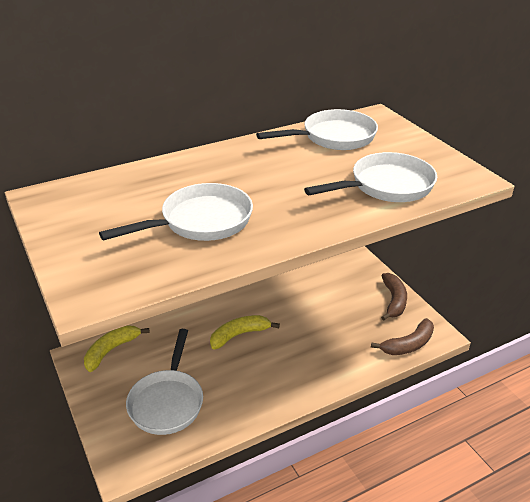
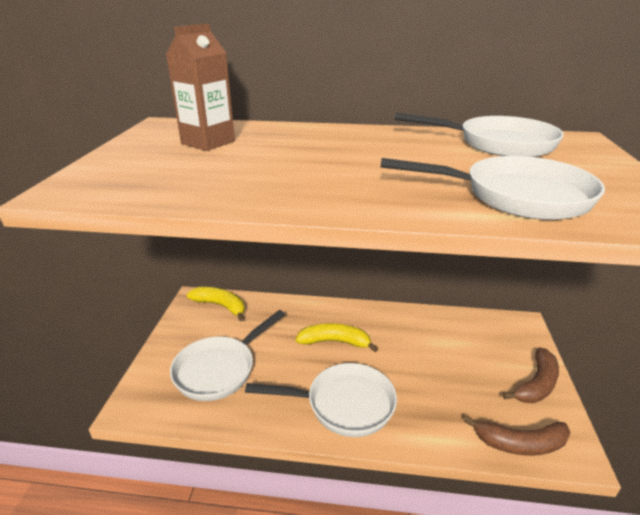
camera: 35 degrees right, 5 degrees down
(111, 350) = (220, 306): yellow banana -> yellow banana turned 45 degrees clockwise
(121, 206) = (208, 142): none -> brown carton
(200, 222) = (253, 169): white pan -> white pan (343, 404)

